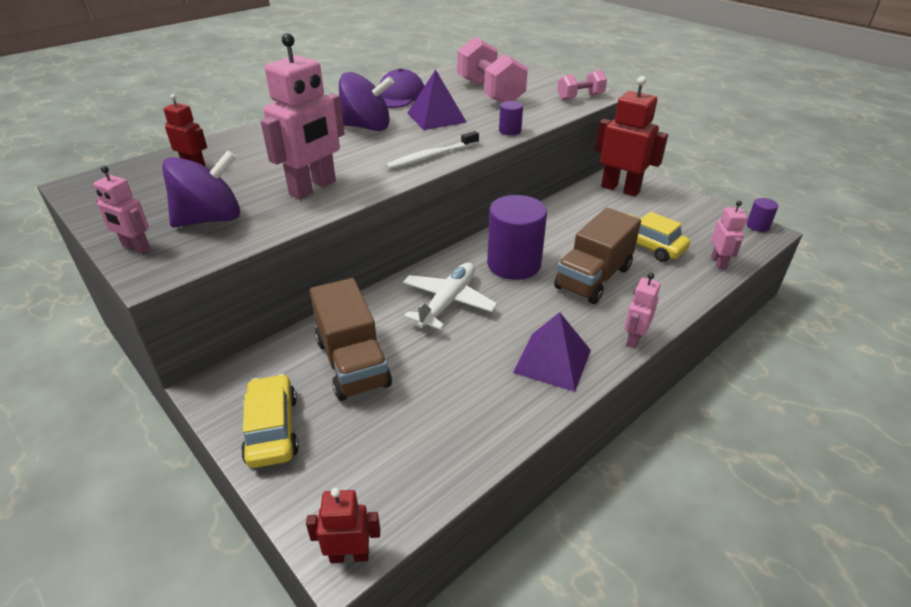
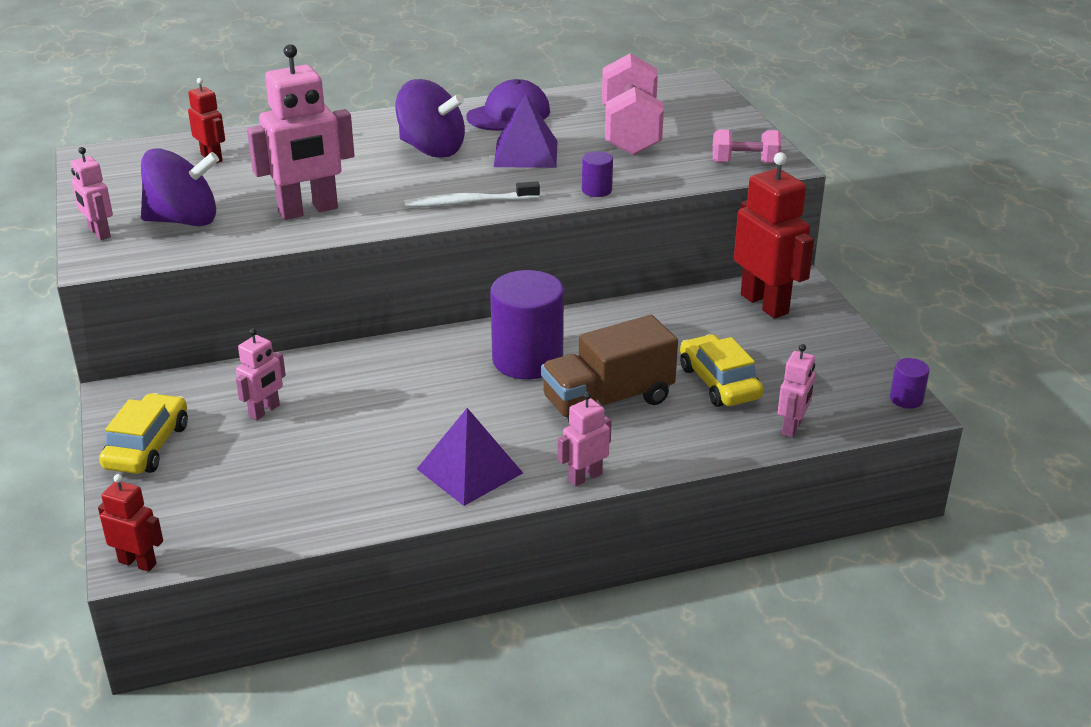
camera: 25 degrees right, 5 degrees down
(352, 363) = (264, 411): brown truck -> pink robot
(448, 302) = (413, 380): white plane -> none

